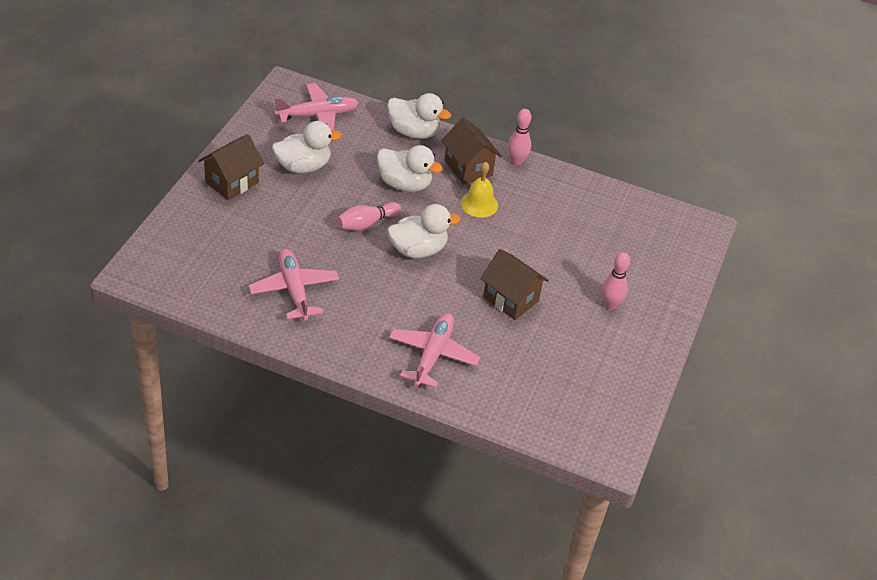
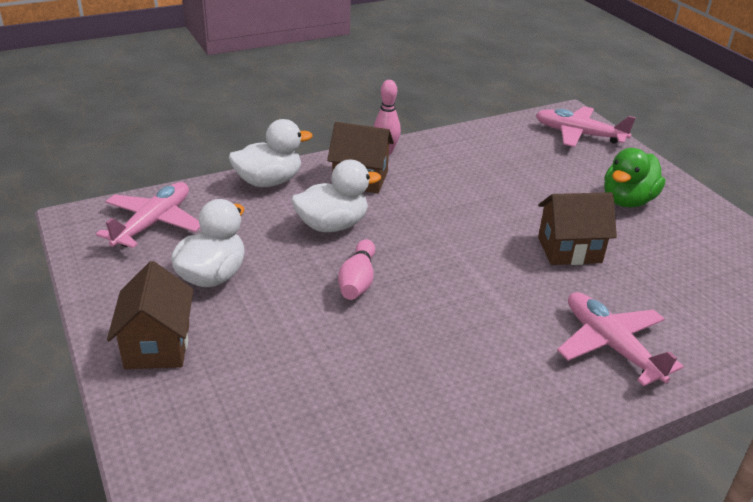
camera: 45 degrees left, 10 degrees down
(294, 290) = (401, 398): pink plane -> pink plane (578, 134)
(418, 250) = (438, 268): white duck -> none
(479, 204) = (416, 199): yellow bell -> none
(610, 305) = (627, 201): pink bowling pin -> green duck

